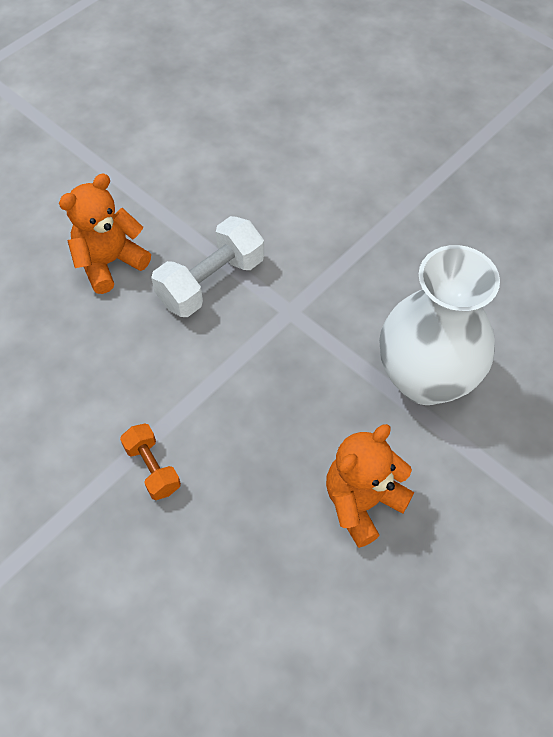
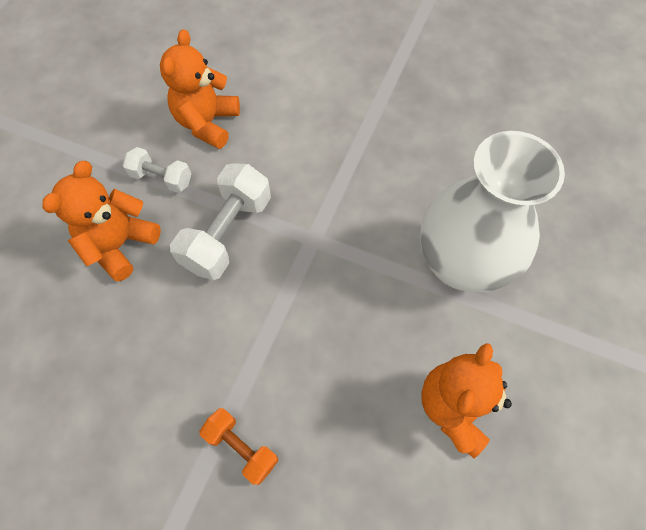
camera: 20 degrees left, 5 degrees up
(168, 214) = (161, 178): none -> white dumbbell
(231, 175) = (207, 123): none -> orange teddy bear

